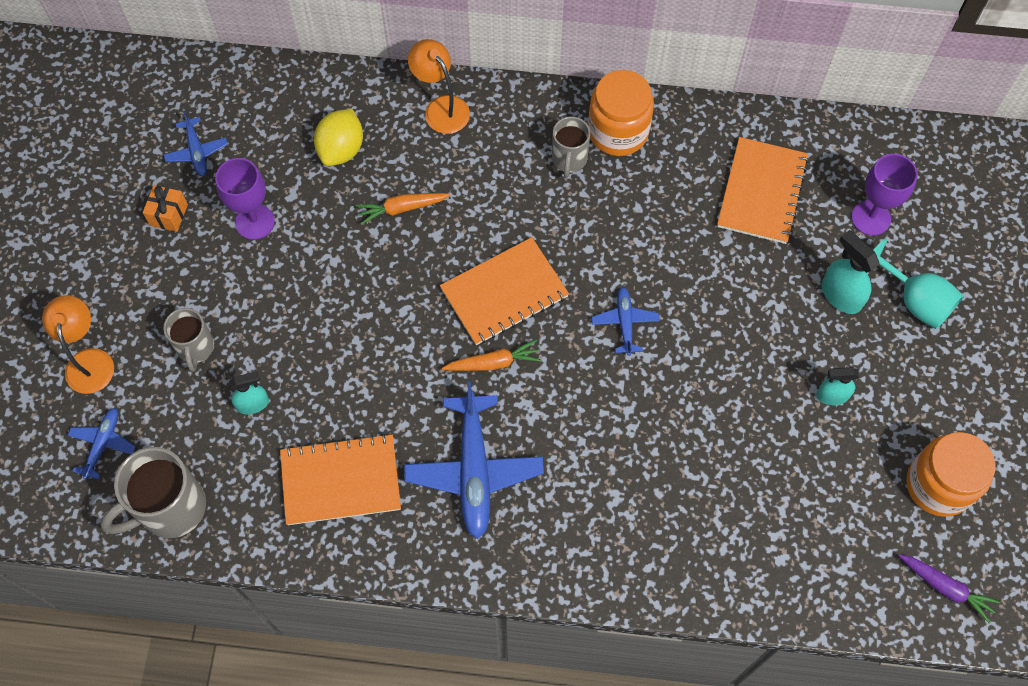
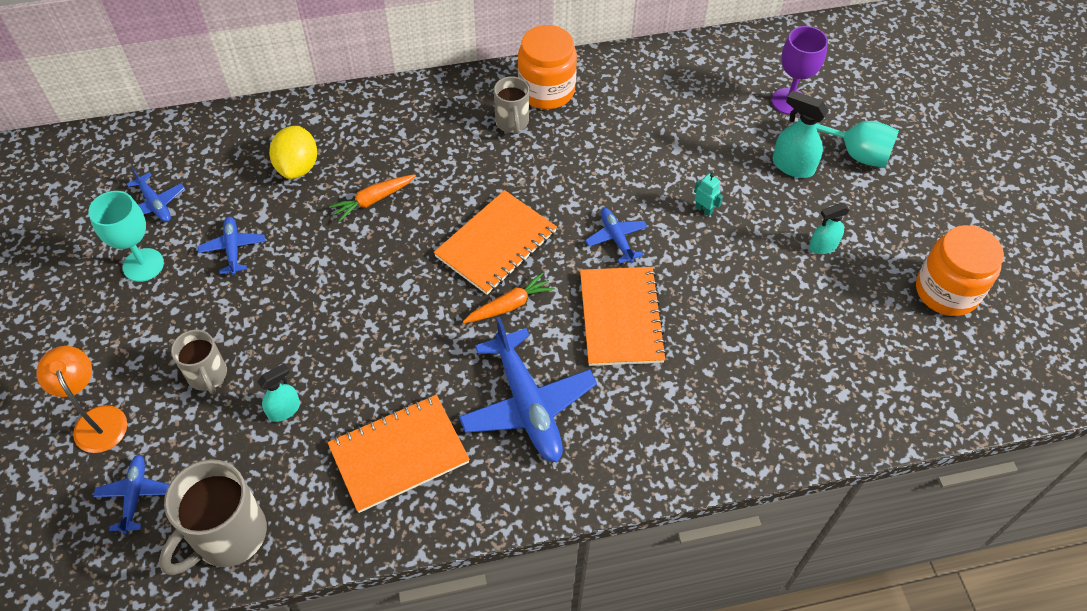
camera: 20 degrees left, 10 degrees down
(169, 215) = (143, 265): orange gift -> turquoise goblet
(255, 222) = (233, 248): purple goblet -> blue plane
(441, 107) = (380, 111): orange lamp -> none
(726, 318) = (704, 210): none -> turquoise robot
(762, 192) = (690, 105): orange notebook -> orange notebook (621, 318)
(945, 587) = (995, 374): purple carrot -> none

